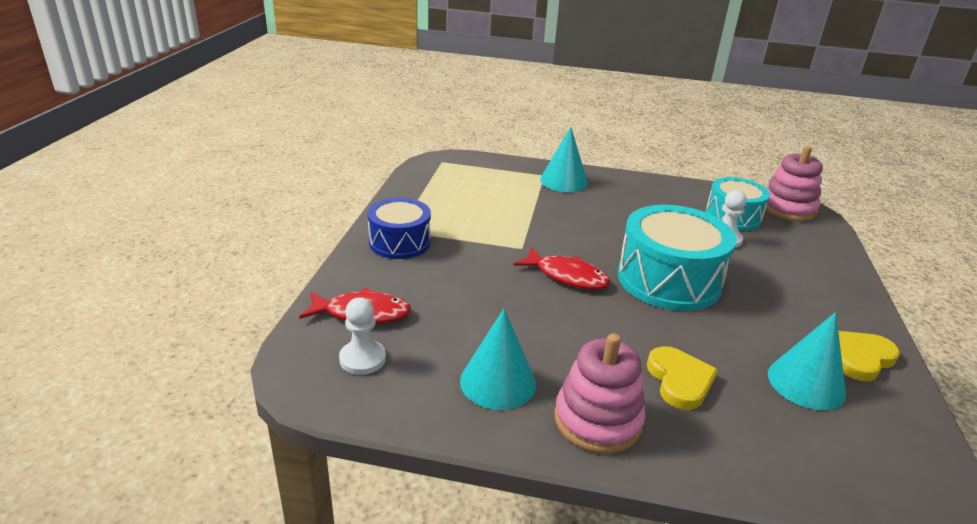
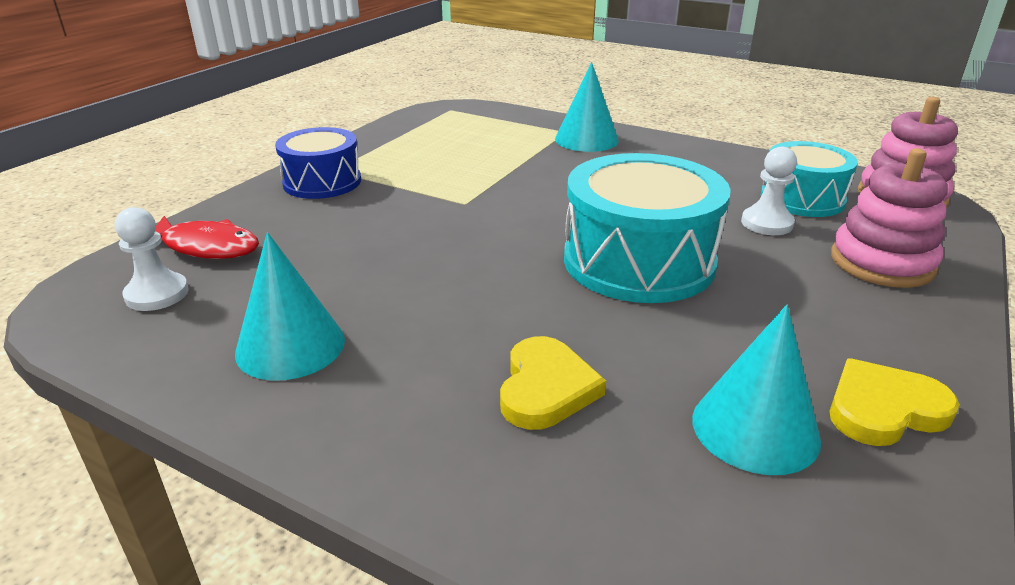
camera: 20 degrees right, 0 degrees up
(567, 276) = (496, 240): red fish -> none
(597, 420) = (379, 417): pink stacking toy -> pink stacking toy (882, 263)

